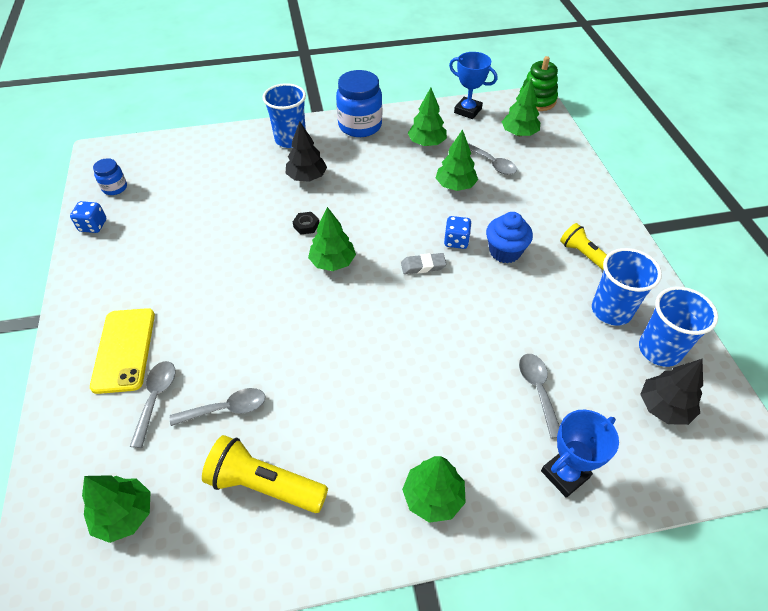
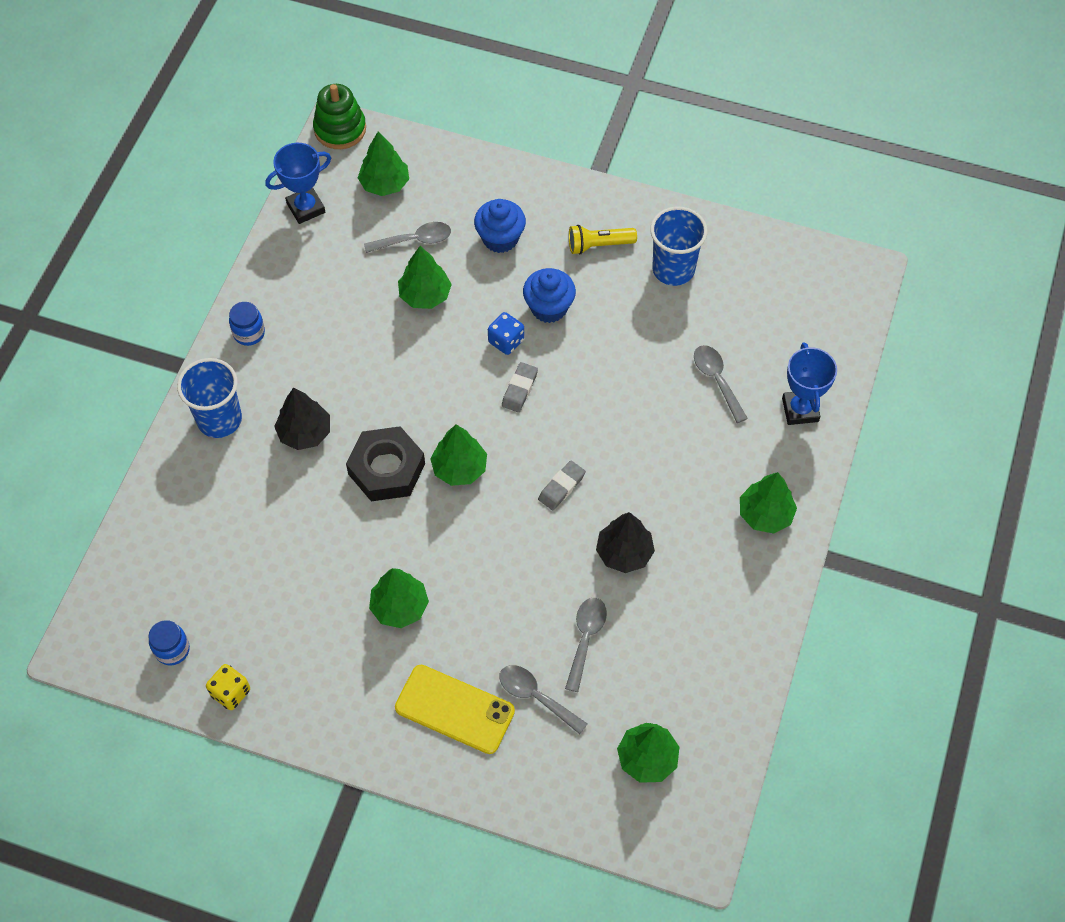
camera: 60 degrees left, 10 degrees up
(93, 226) = (231, 692): blue dice -> yellow dice
(264, 485) = (682, 636): yellow flashlight -> none
(306, 225) = (386, 469): black nut -> black nut, size x2.34
(357, 329) = (561, 487): none -> grey eraser
(360, 126) = (249, 333): blue jar -> blue jar, size x0.52
(426, 143) = (333, 282): green tree -> green tree (399, 607)
(535, 202) = (500, 238): none -> blue cupcake
(537, 390) = (716, 380): grey spoon -> grey spoon turned 45 degrees clockwise
(659, 350) = (734, 263): blue cup -> none
(664, 407) = (786, 301): black tree -> black tree (624, 553)

